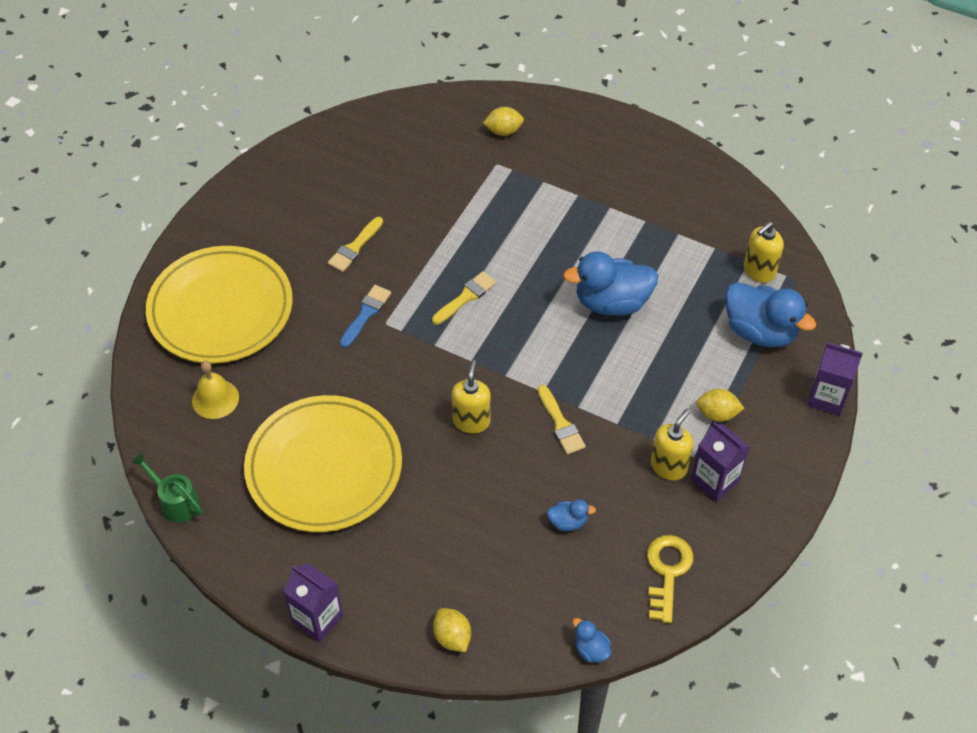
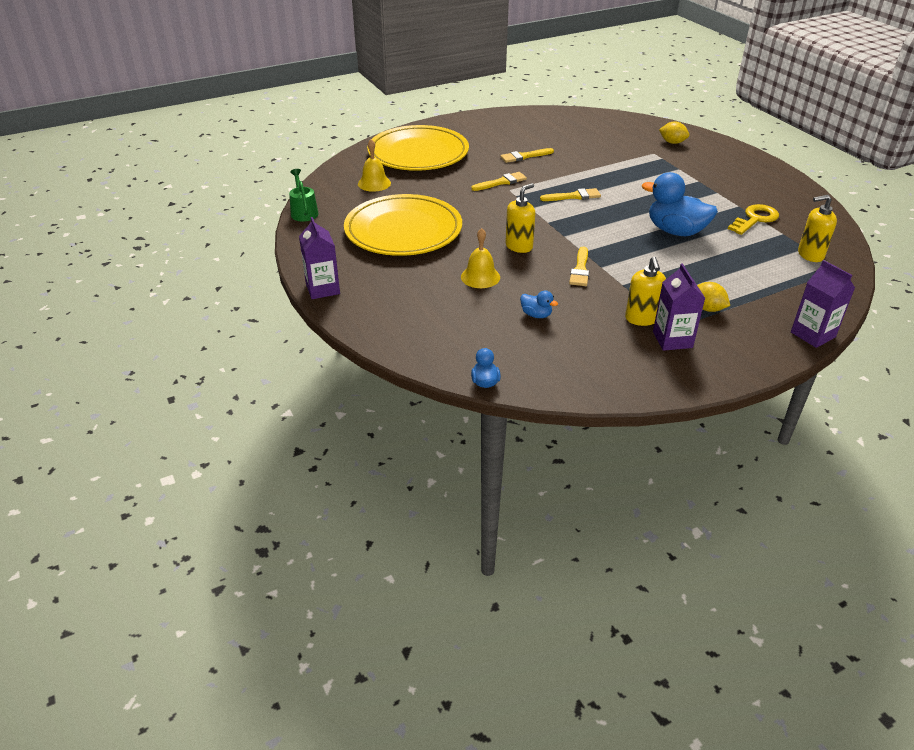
camera: 35 degrees right, 15 degrees down
(366, 314) = (501, 182): blue brush -> yellow brush
(452, 637) = (395, 333): yellow lemon -> none
(469, 496) = (480, 277): none -> yellow bell
(667, 572) = (586, 369): yellow key -> yellow key (755, 219)
(668, 466) = (641, 319): yellow soap dispenser -> yellow soap dispenser turned 105 degrees clockwise
(760, 331) = (783, 282): blue duck -> none

